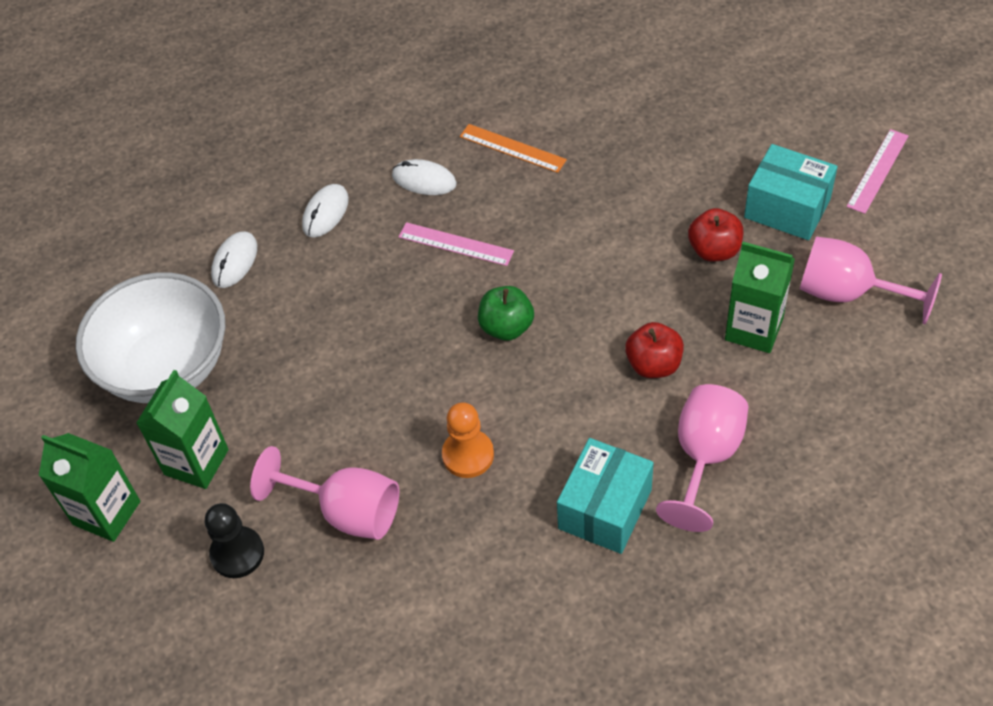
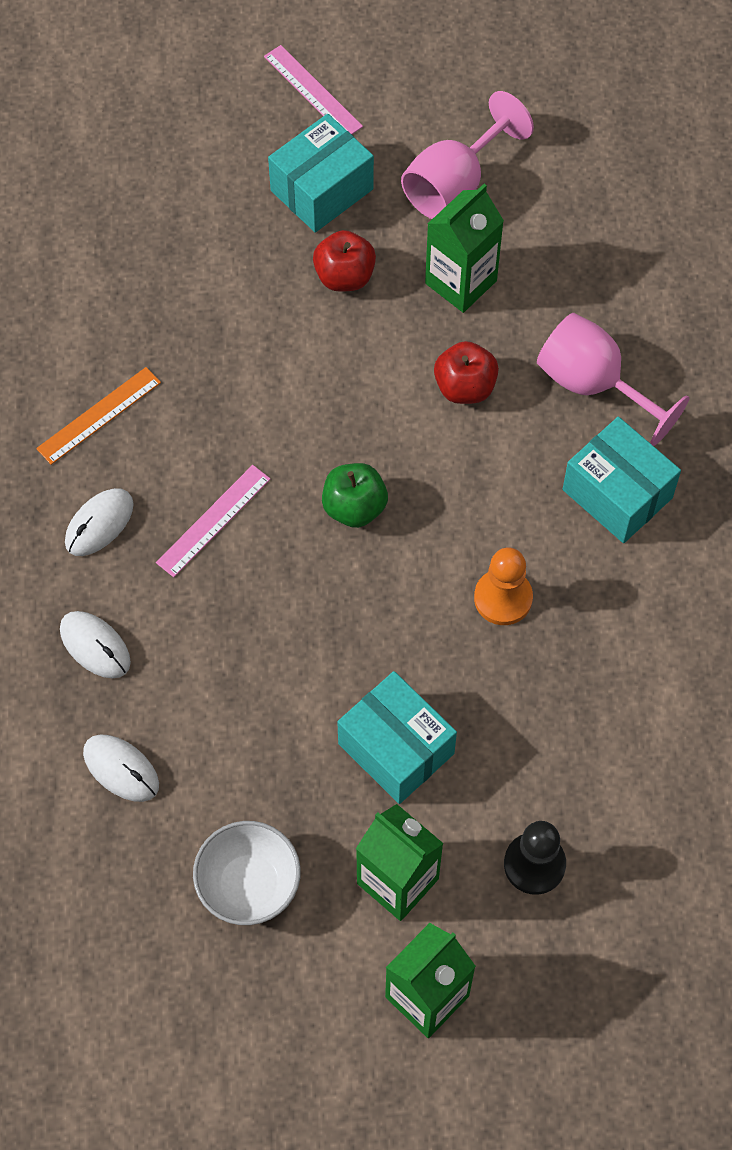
camera: 75 degrees left, 10 degrees up
(167, 368) = (249, 885): white bowl -> white bowl, size x0.58
(307, 424) = (396, 748): none -> turquoise box
(346, 511) = (525, 738): pink goblet -> none

